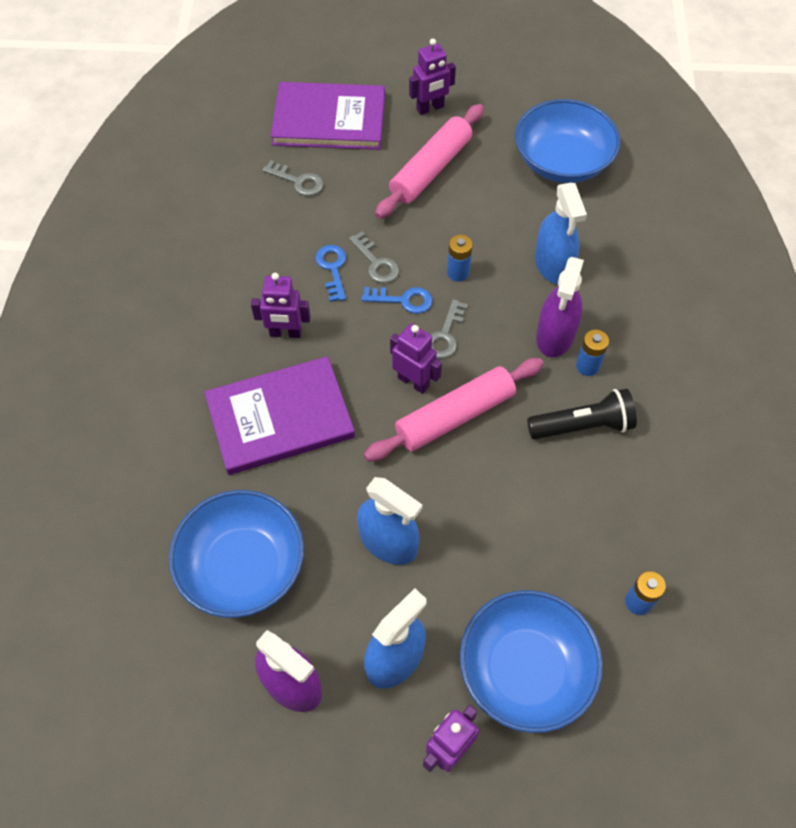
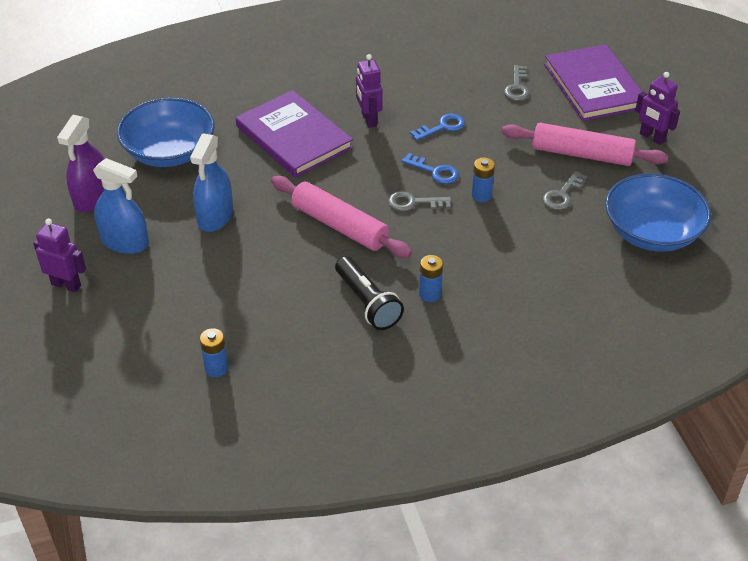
camera: 70 degrees right, 15 degrees down
(376, 263) = (463, 148): grey key -> grey key (562, 195)
(403, 300) = (435, 171): blue key -> blue key turned 45 degrees counterclockwise
(413, 382) = (360, 196): purple robot -> none
(525, 670) = (137, 312): blue bowl -> none
(553, 264) = (527, 251): blue spray bottle -> none
(555, 335) = (451, 267): purple spray bottle -> none

